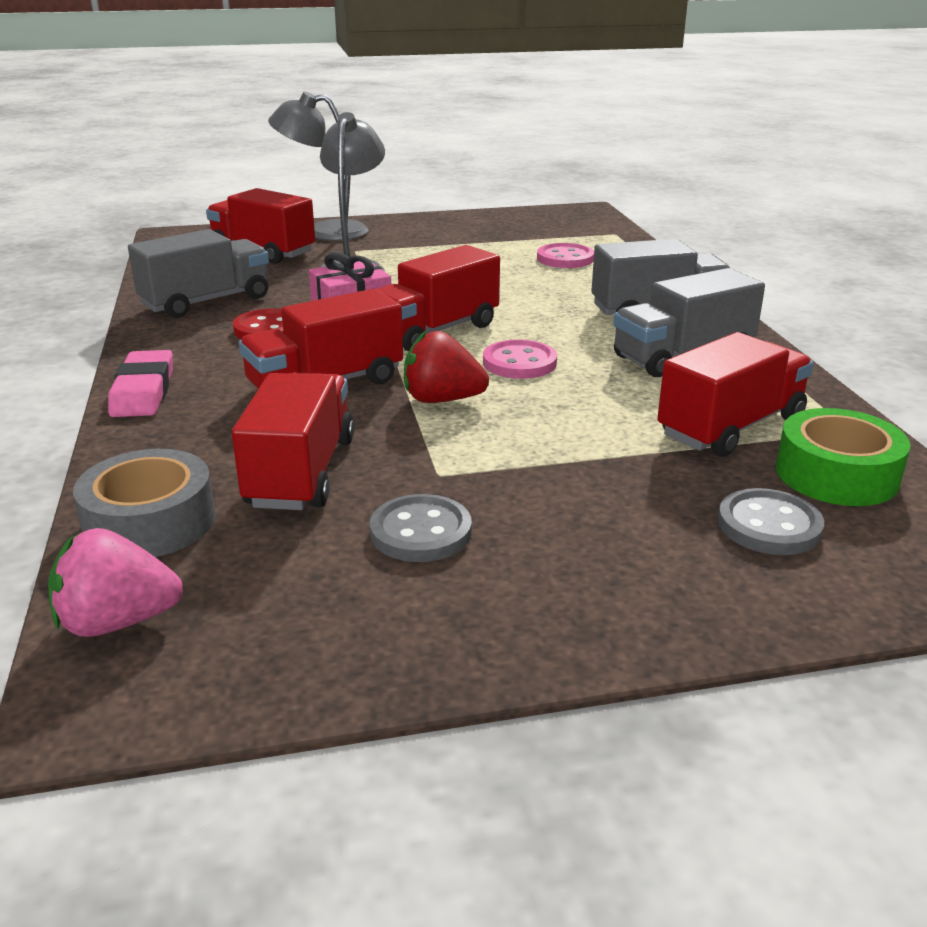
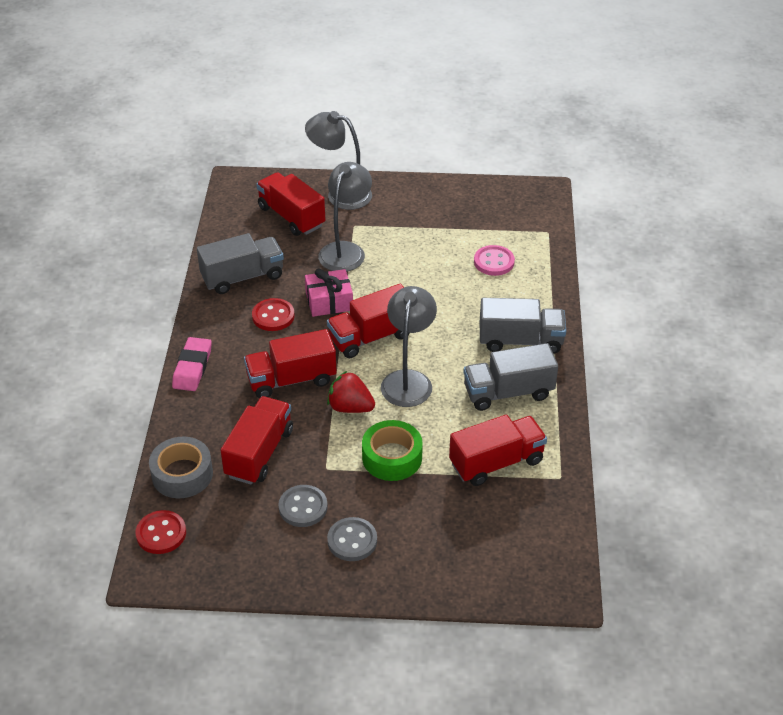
camera: 15 degrees right, 15 degrees up
(117, 622) = (161, 533): pink strawberry -> red button
(519, 363) = (408, 380): pink button -> grey lamp
(769, 525) = (469, 538): grey button -> grey button (352, 541)
(836, 474) = (528, 510): green tape -> green tape (392, 457)

